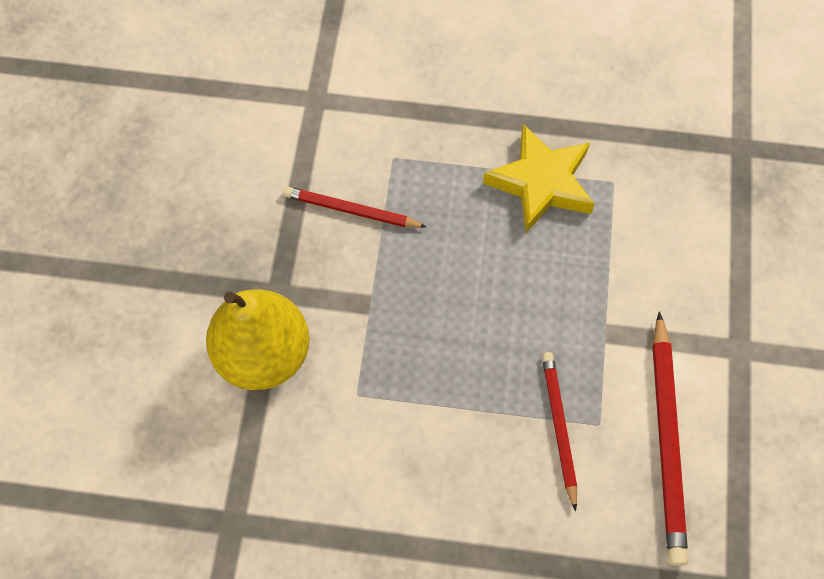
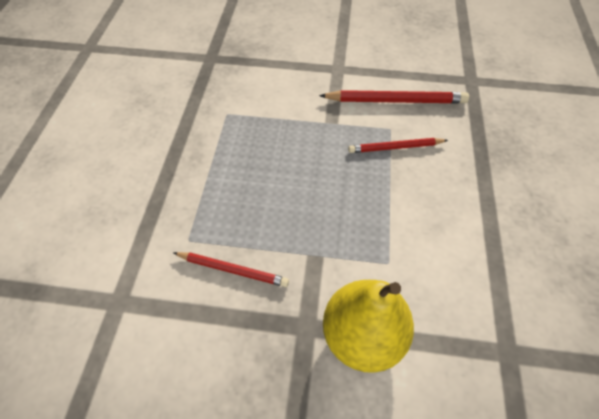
camera: 90 degrees left, 10 degrees down
(351, 210) = (233, 270): red pencil -> red pencil turned 90 degrees counterclockwise
(541, 183) = (223, 149): yellow star -> none

